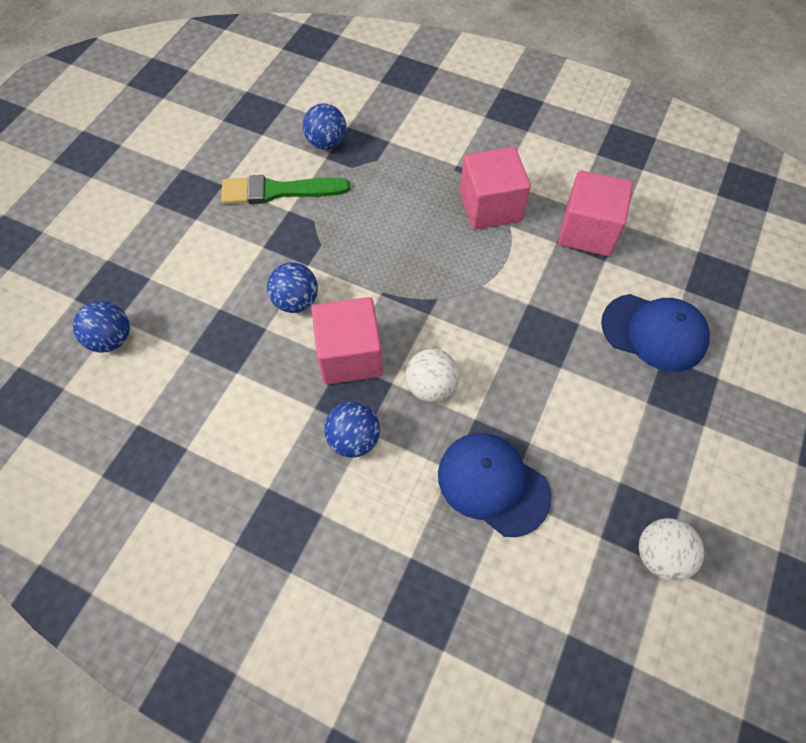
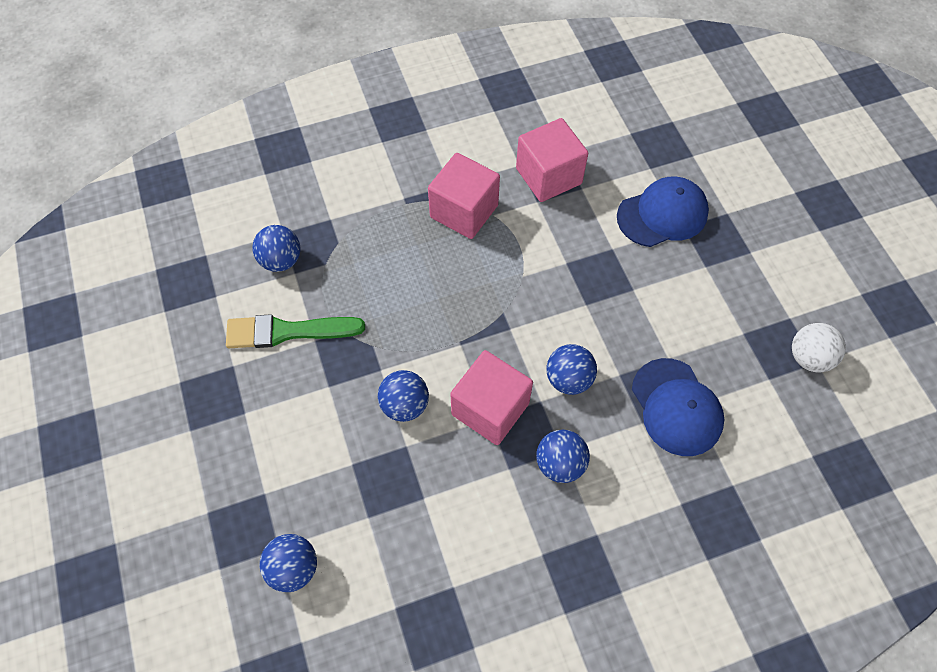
camera: 45 degrees left, 0 degrees up
(279, 191) = (288, 331): green brush -> green brush turned 45 degrees clockwise
(431, 386) = (568, 379): white ball -> blue ball
(492, 484) = (676, 407): blue cap -> blue cap turned 105 degrees counterclockwise

